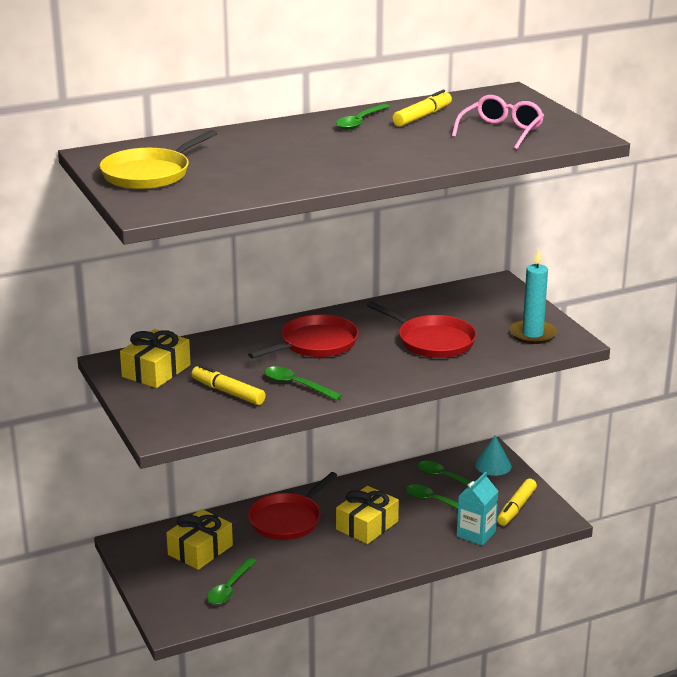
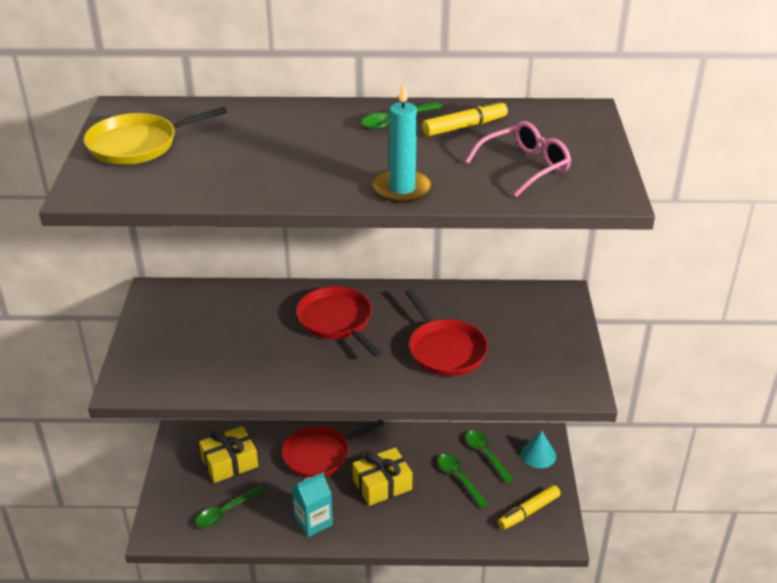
camera: 25 degrees right, 10 degrees up
(156, 371) = (180, 312): yellow gift -> none
(228, 392) = (217, 356): yellow marker -> none
(296, 385) = (281, 366): green spoon -> none
(315, 344) = (337, 321): red pan -> red pan turned 105 degrees counterclockwise
(476, 534) = (472, 529): turquoise carton -> turquoise carton (313, 521)
(532, 334) = (549, 370): turquoise candle -> turquoise candle (402, 189)

